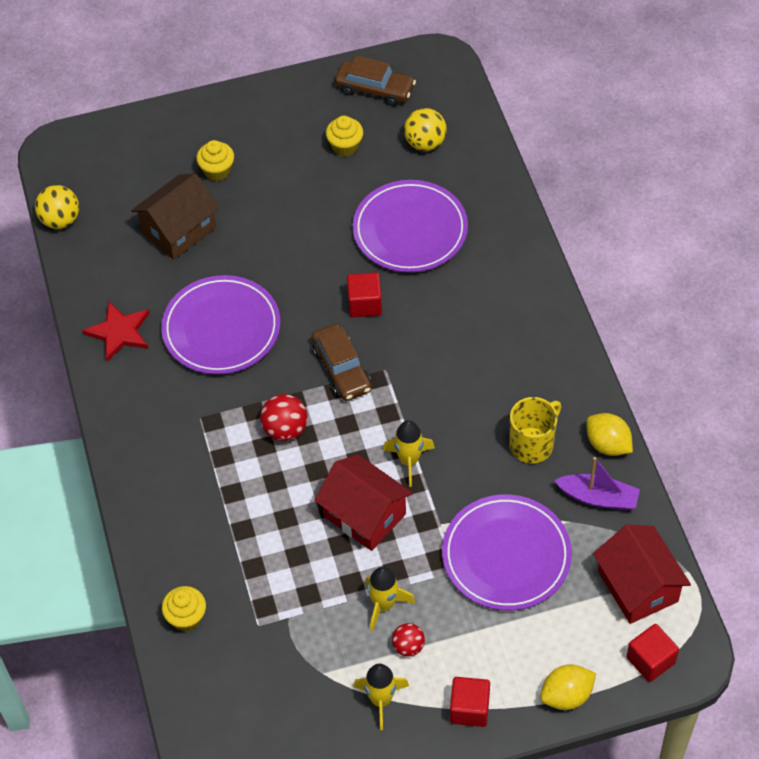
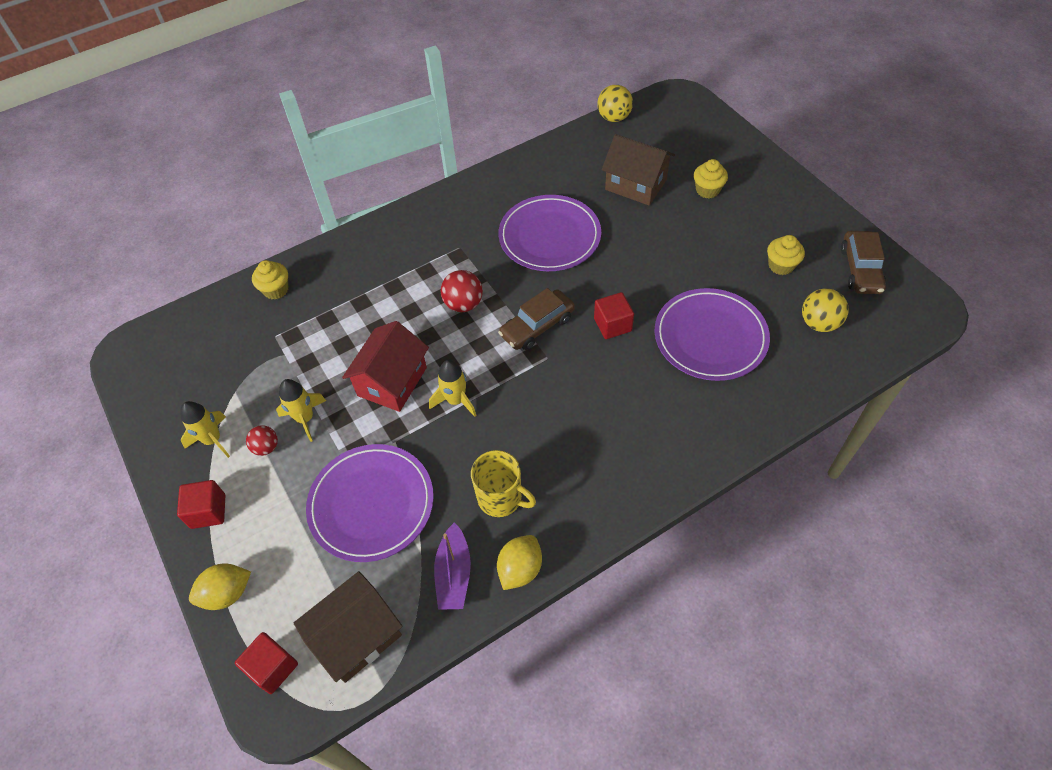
camera: 75 degrees right, 0 degrees up
(119, 332) = (523, 179): red star -> none
(566, 695) = (227, 593): yellow lemon -> yellow lemon turned 75 degrees counterclockwise
(638, 586) = (357, 636): red house -> brown house

